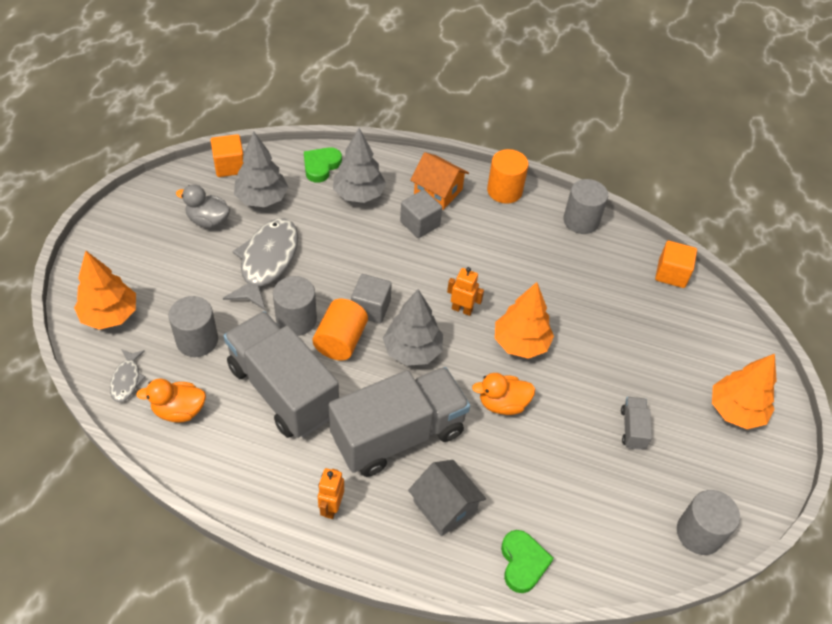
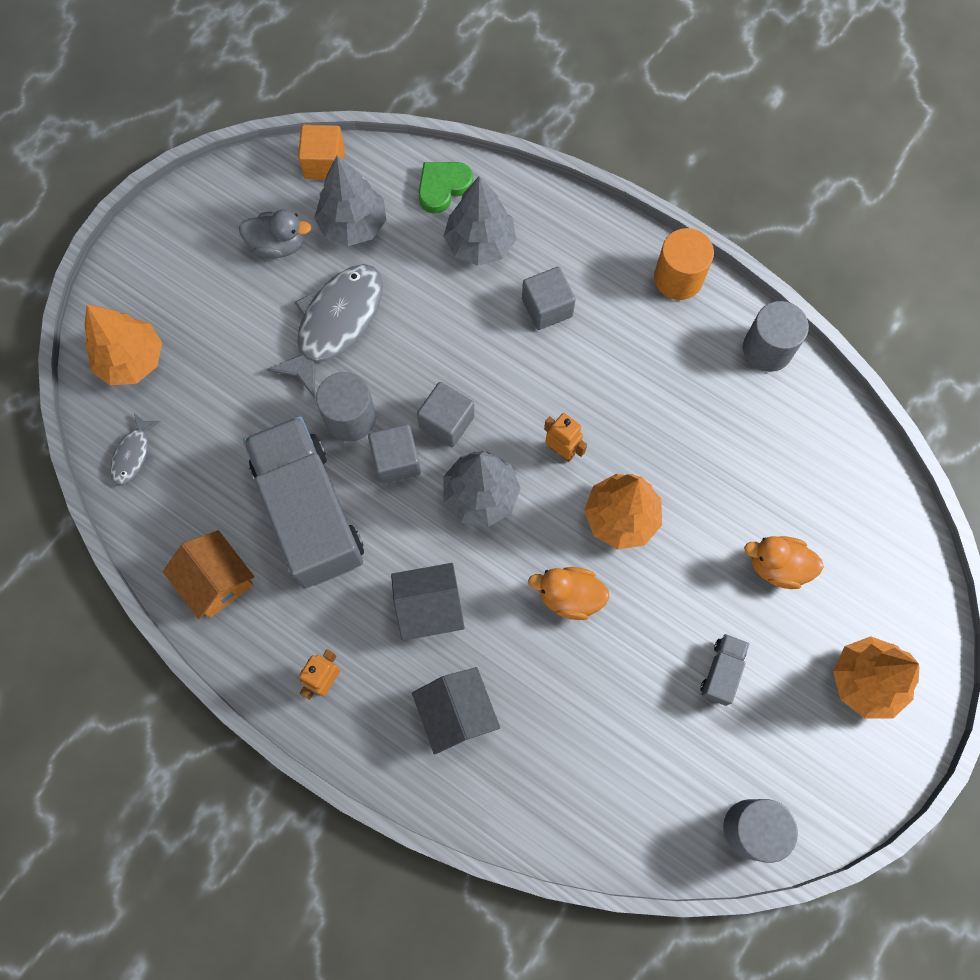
camera: 20 degrees right, 20 degrees up
(179, 411) = (184, 511): orange duck -> orange duck (777, 566)
(197, 340) = (225, 419): grey cylinder -> none
(208, 220) = (278, 245): grey duck -> grey duck turned 150 degrees clockwise
(340, 341) = (396, 461): orange cylinder -> grey cube
(398, 435) = (429, 607): grey truck -> grey house
(438, 191) = (587, 261): orange house -> orange house (216, 581)
(523, 563) = (525, 807): green heart -> none
(671, 274) = (861, 460): orange cube -> none

